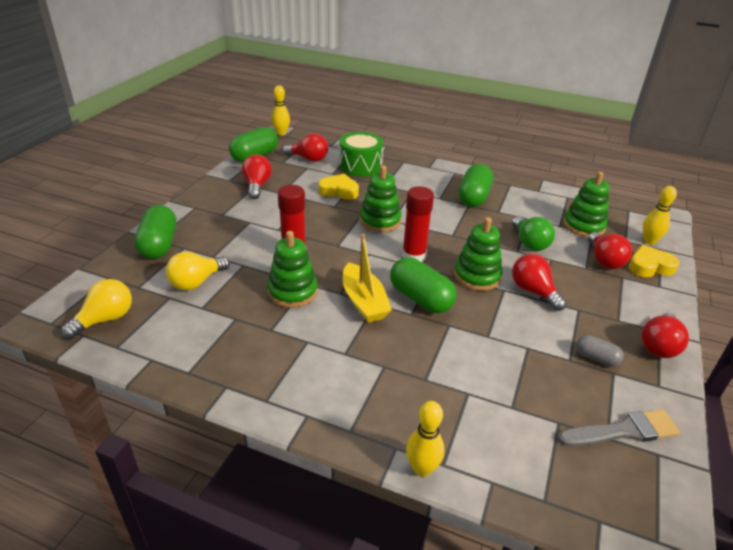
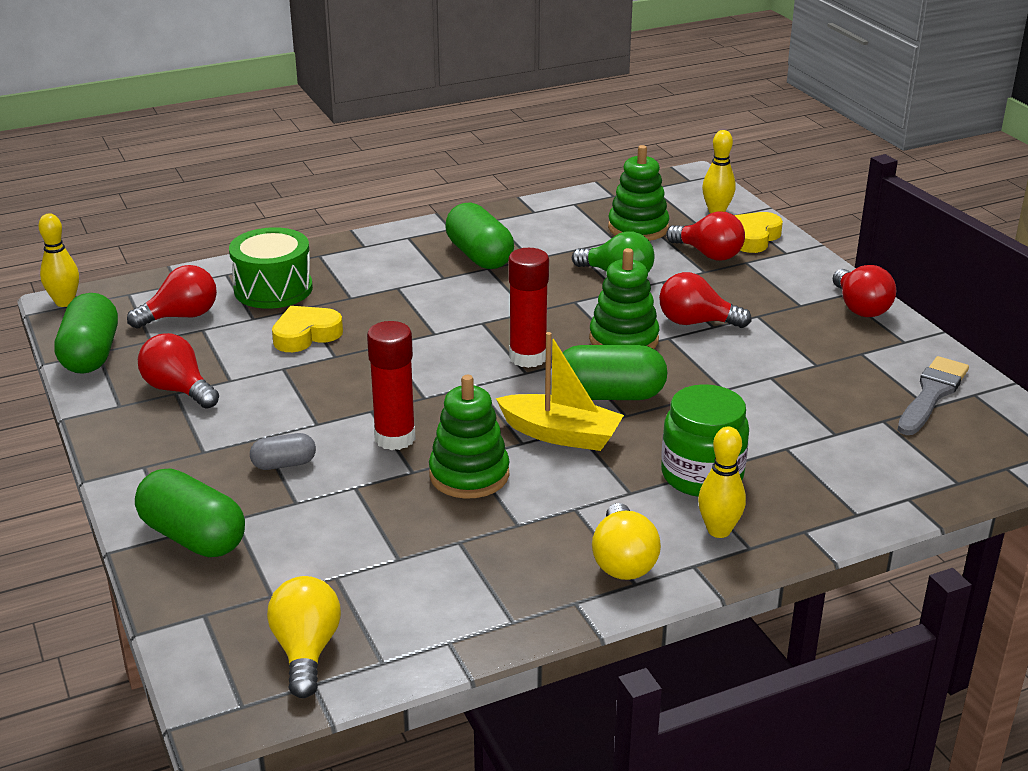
camera: 45 degrees left, 5 degrees down
(196, 282) = (336, 540): yellow light bulb -> yellow light bulb (623, 561)
(380, 221) = (422, 342): green stacking toy -> none
(394, 372) = (702, 475): none -> green jar
(422, 468) = (849, 529): yellow bowling pin -> yellow bowling pin (719, 530)
(596, 358) = (833, 349): grey capsule -> grey capsule (284, 464)

